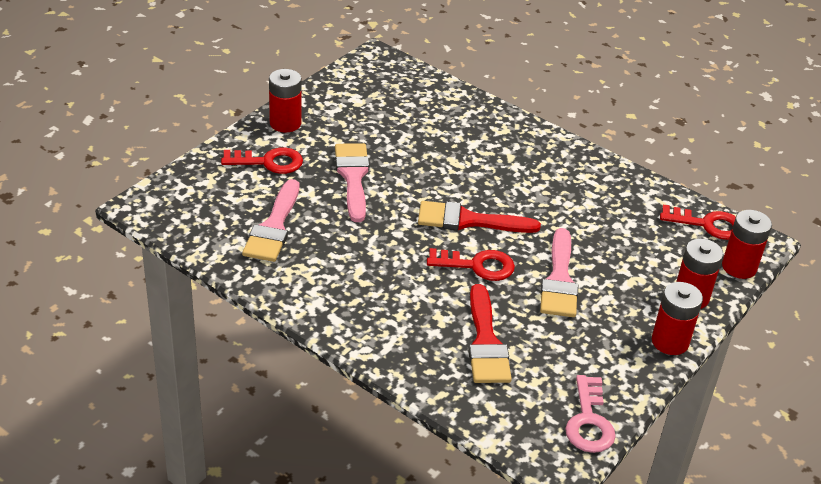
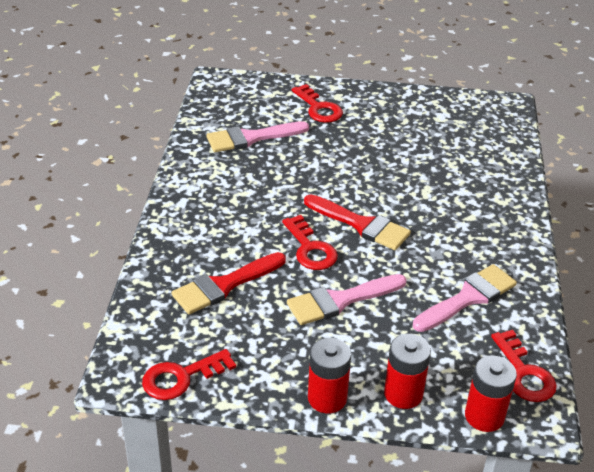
camera: 60 degrees right, 0 degrees up
(285, 123) = (371, 97): red battery -> none
(353, 177) = (346, 150): pink brush -> pink brush (468, 298)
(469, 220) = (361, 224): red brush -> red brush turned 150 degrees clockwise
(589, 421) = (181, 377): pink key -> red key

